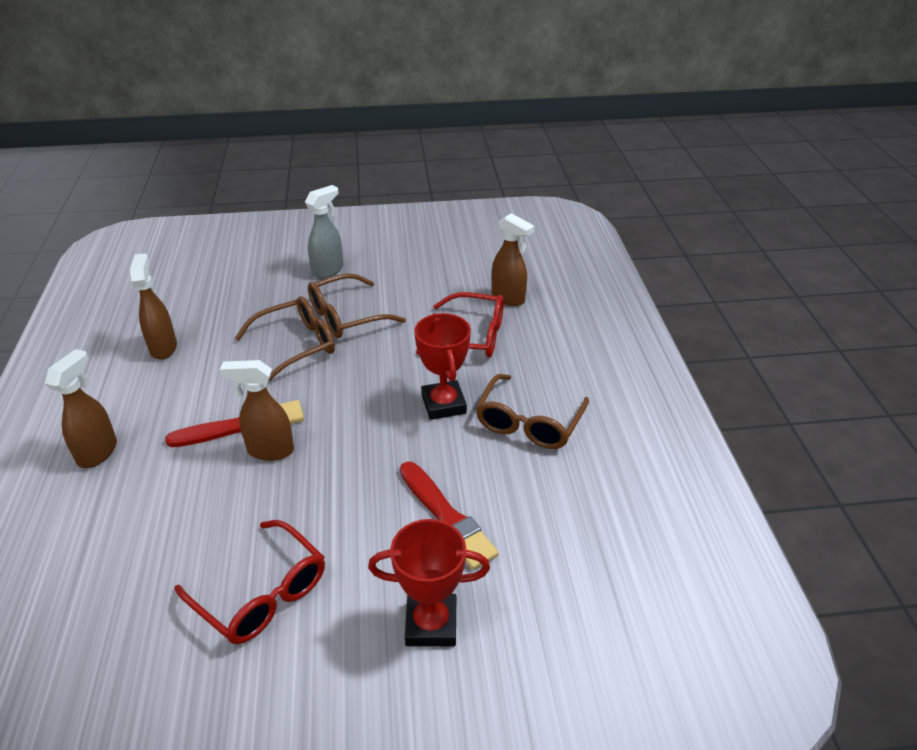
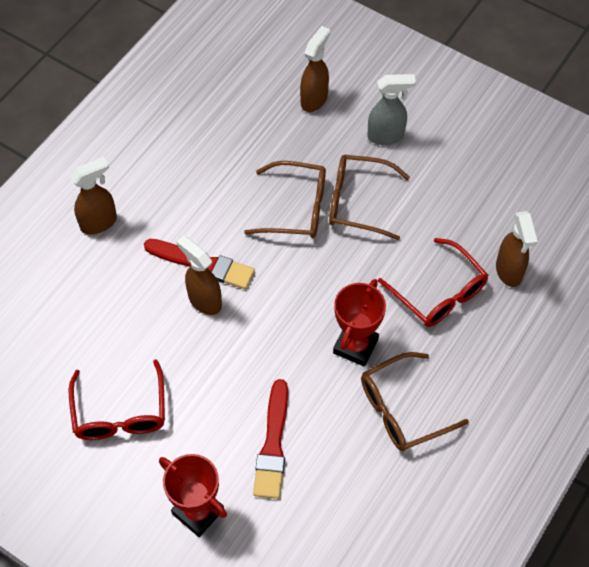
camera: 40 degrees right, 20 degrees up
(163, 348) = (202, 145): brown spray bottle -> brown spray bottle (314, 99)

